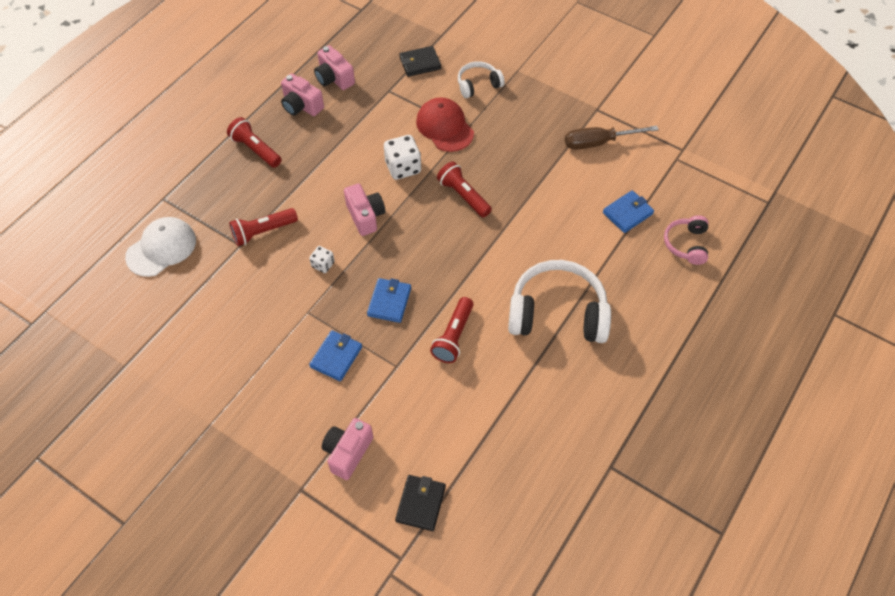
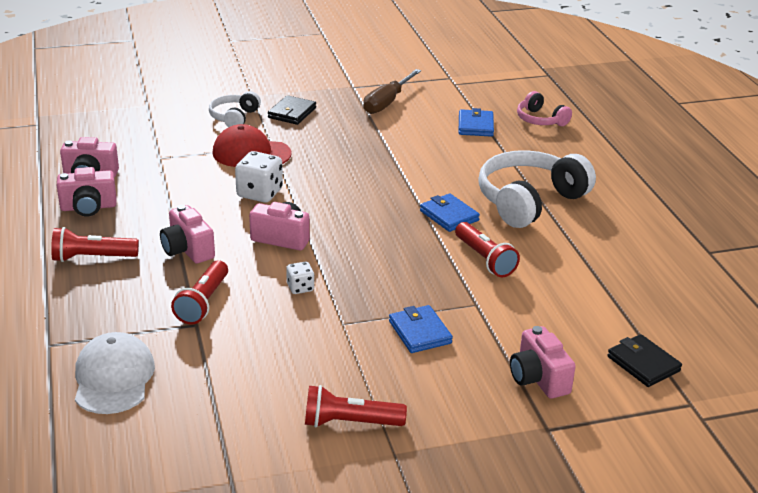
camera: 50 degrees left, 25 degrees down
(306, 183) = (187, 250): none -> pink camera
(389, 302) = (399, 273): blue wallet -> blue wallet (449, 215)
(420, 63) = (158, 129): black wallet -> black wallet (292, 113)
(463, 196) = (341, 181): red flashlight -> red flashlight (350, 422)

